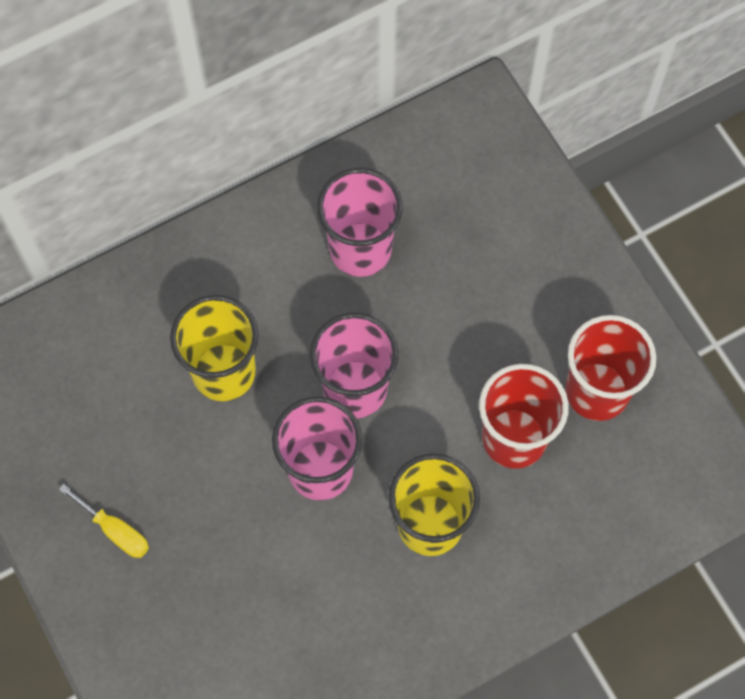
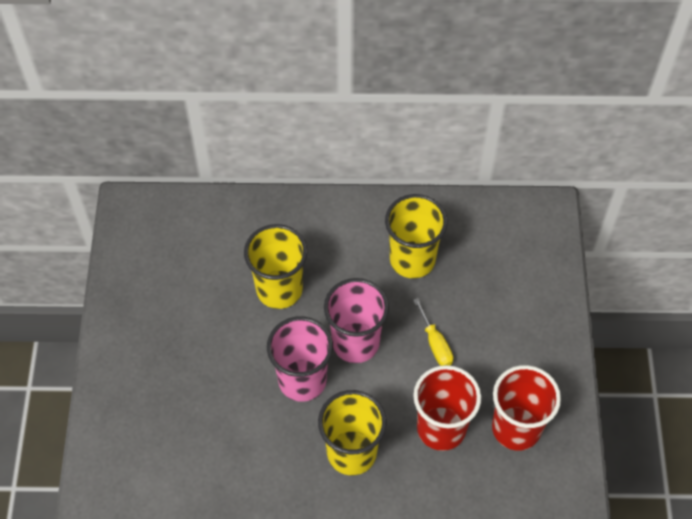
camera: 30 degrees right, 10 degrees down
(115, 530) = (152, 349): yellow screwdriver -> yellow screwdriver (435, 344)
(360, 249) = (412, 259): pink cup -> yellow cup

